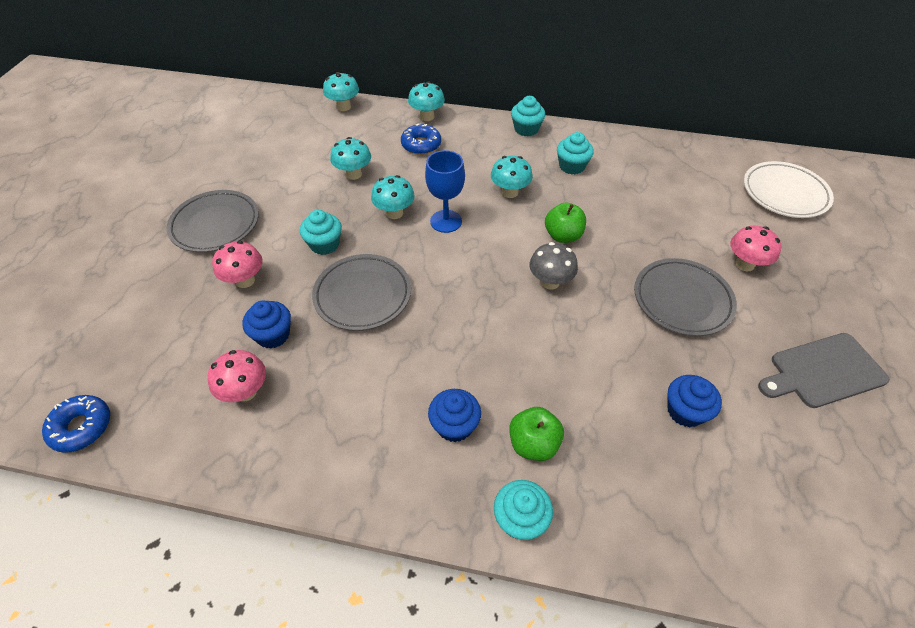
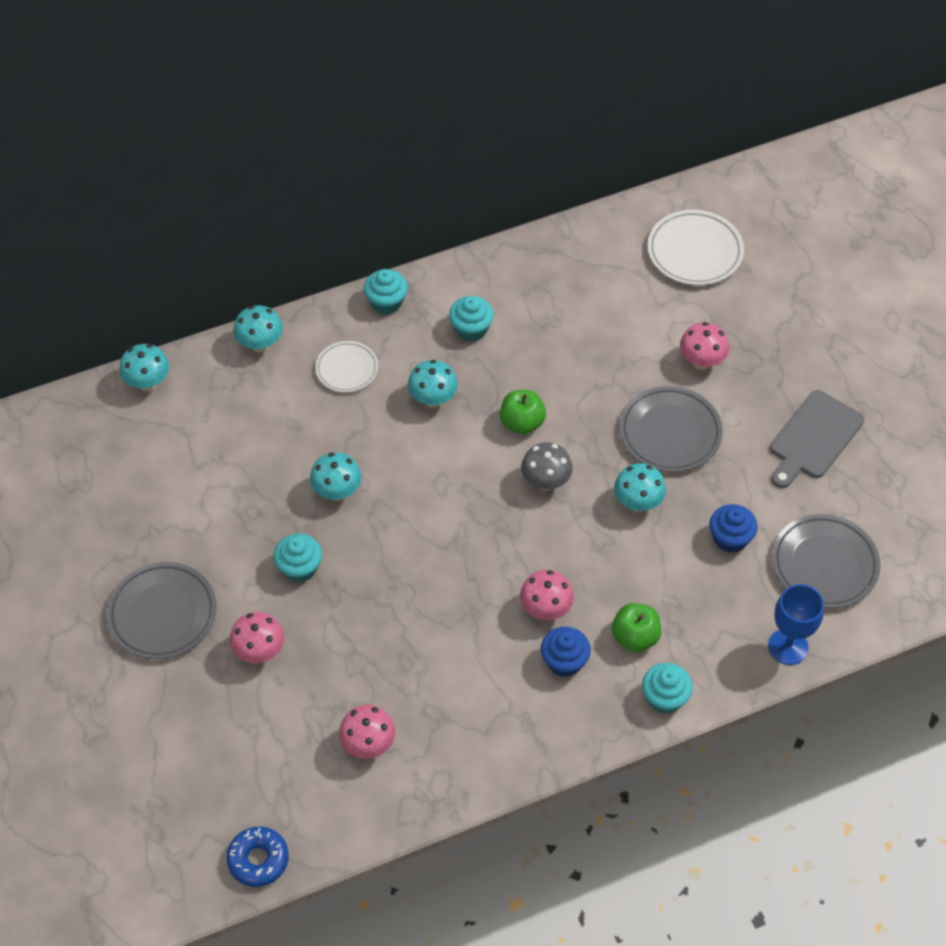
camera: 35 degrees left, 5 degrees up
(273, 335) = (341, 684): blue cupcake -> none
(353, 174) = (250, 469): turquoise mushroom -> turquoise mushroom (638, 502)
(363, 295) = (387, 597): grey plate -> grey plate (824, 564)
(421, 145) = (288, 388): blue donut -> none
(446, 221) = (397, 471): blue goblet -> blue goblet (788, 646)
(467, 151) = (347, 369): none -> white plate
(474, 374) = (546, 609): none -> pink mushroom

